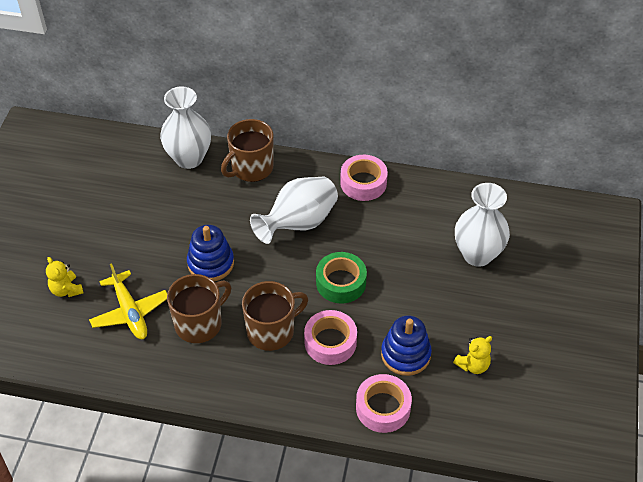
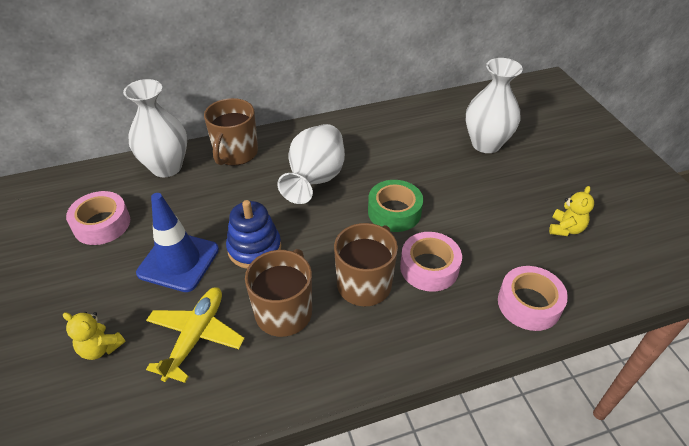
camera: 30 degrees left, 5 degrees down
(130, 312) = (196, 336): yellow plane -> yellow plane turned 105 degrees counterclockwise
(151, 248) = (178, 261): none -> blue traffic cone
(363, 183) = (347, 128): pink tape -> pink tape (102, 224)
(405, 354) = (504, 246): blue stacking toy -> none

